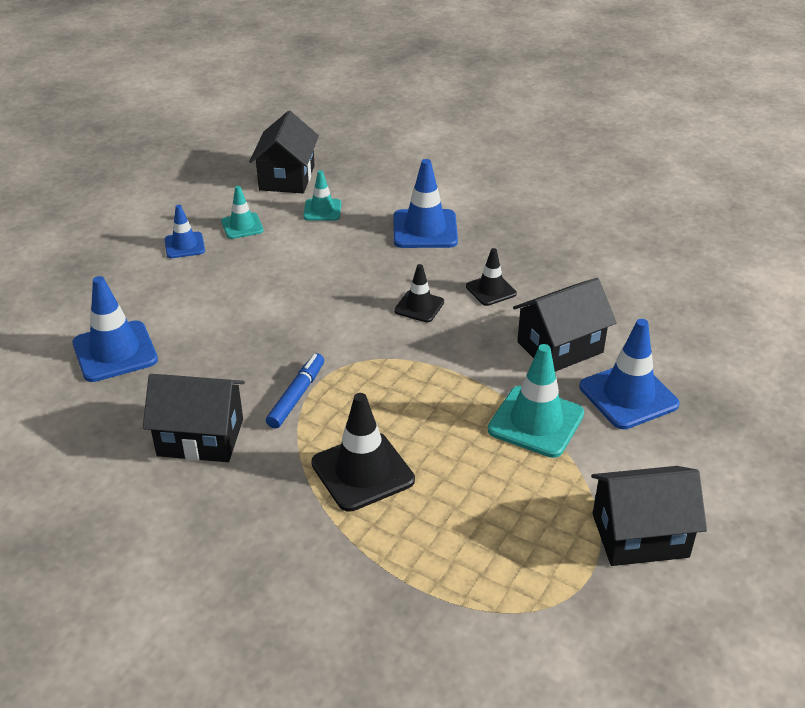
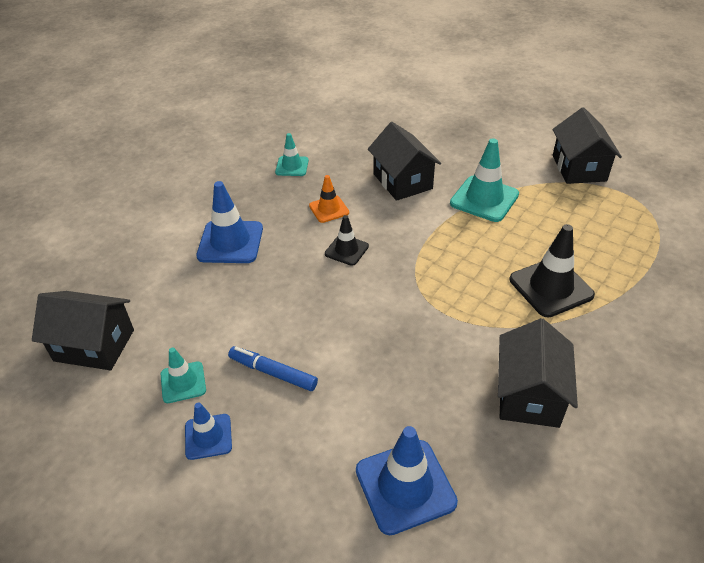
camera: 85 degrees left, 5 degrees up
(296, 396) = (467, 328): blue marker -> blue marker (273, 373)
(322, 210) = (173, 314): turquoise traffic cone -> turquoise traffic cone (292, 166)
(491, 290) = (329, 209): black traffic cone -> orange traffic cone
(628, 396) = (454, 158): blue traffic cone -> none

